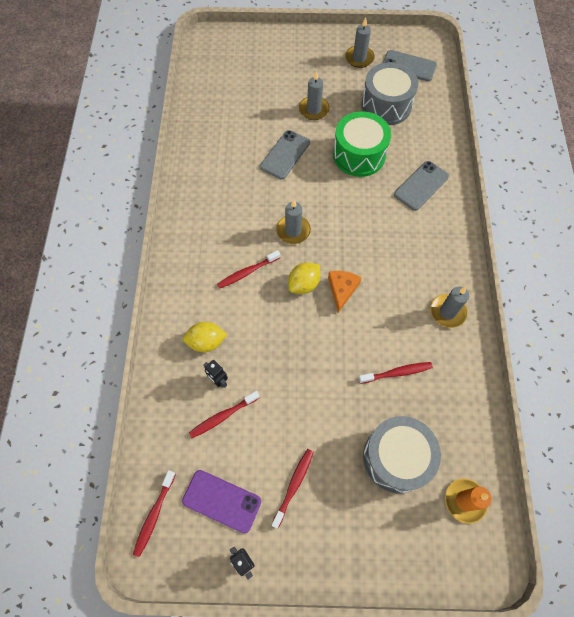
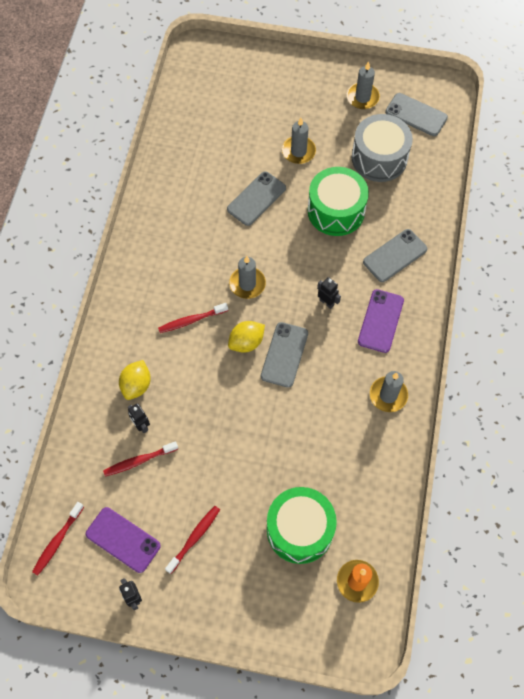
camera: 10 degrees right, 0 degrees up
(206, 342) = (136, 385): yellow lemon -> yellow lemon turned 75 degrees counterclockwise
(342, 290) = (284, 354): orange cheese -> grey phone
(370, 236) = (326, 302): none -> black robot
(396, 373) = (320, 448): red toothbrush -> none
(396, 458) = (300, 530): grey drum -> green drum
(423, 245) = (380, 321): none -> purple phone

